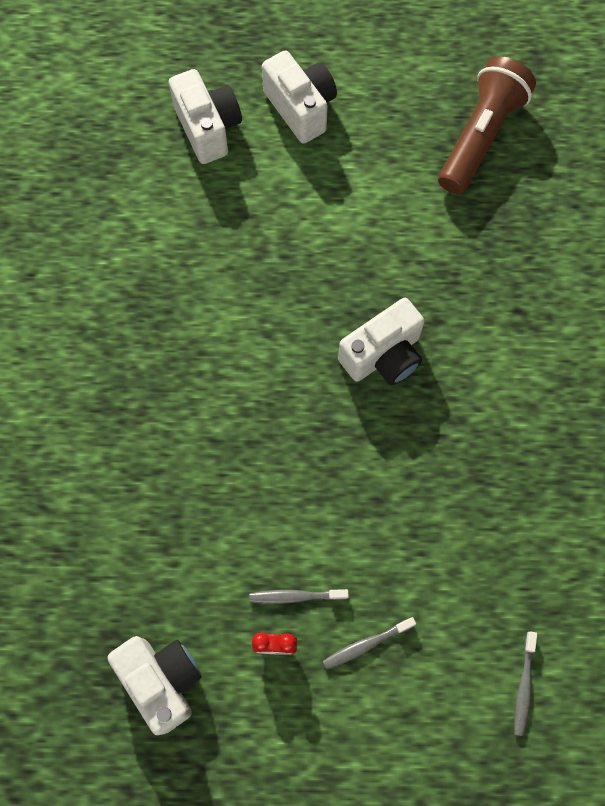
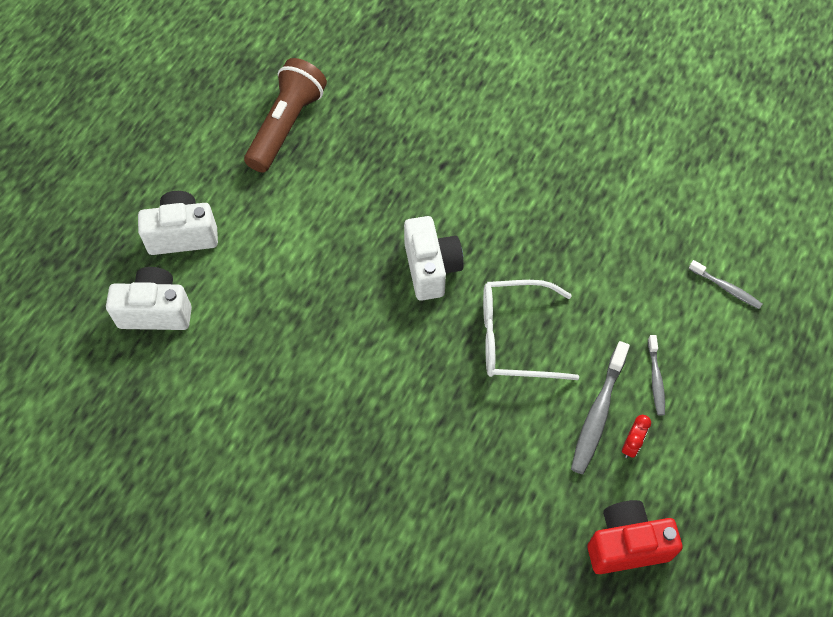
camera: 65 degrees left, 10 degrees down
(162, 680) = (626, 544): white camera -> red camera
(295, 596) = (597, 413): grey toothbrush -> grey toothbrush, size x1.69
(343, 474) = (514, 337): none -> white glasses
(480, 136) = (286, 125): brown flashlight -> brown flashlight turned 60 degrees clockwise

